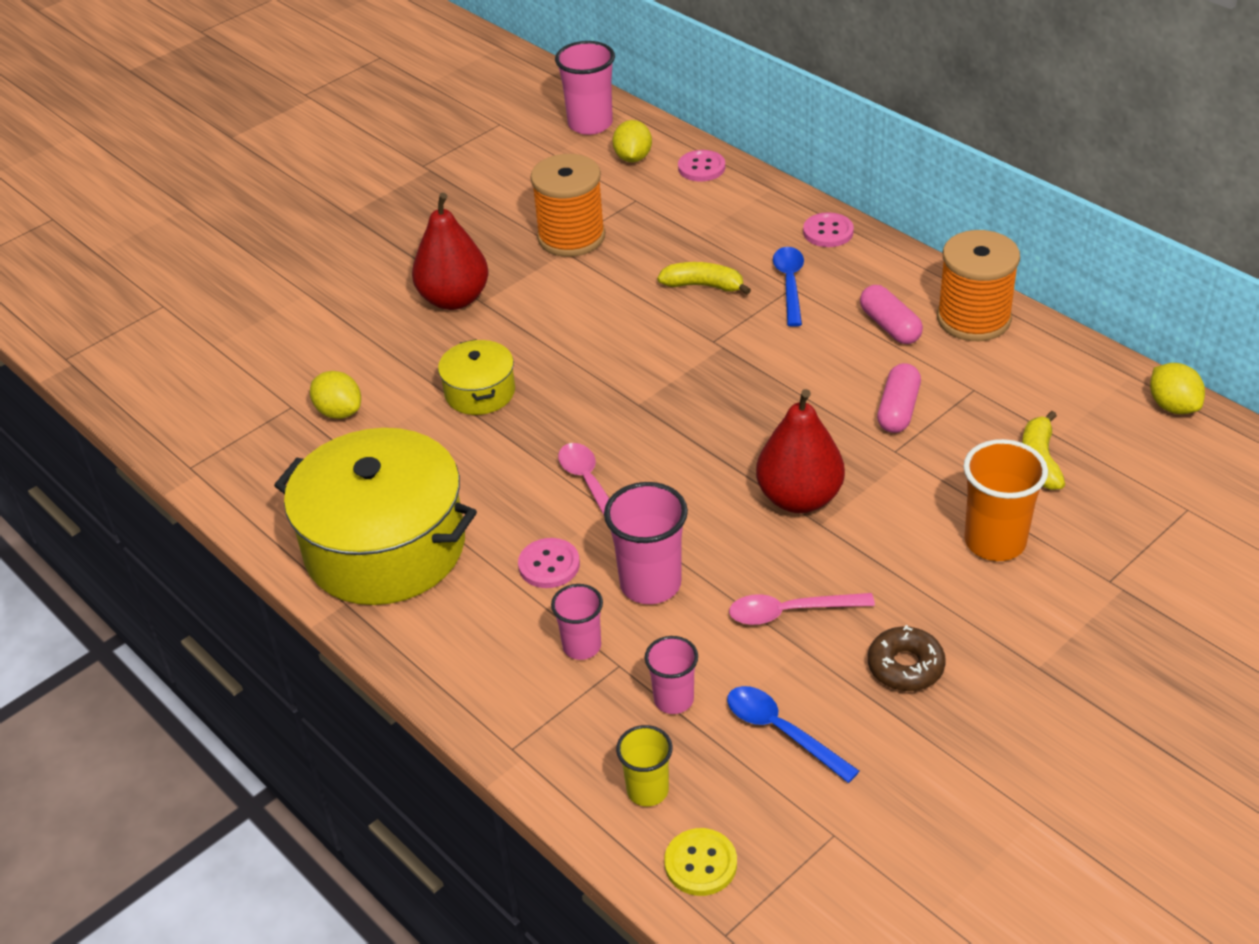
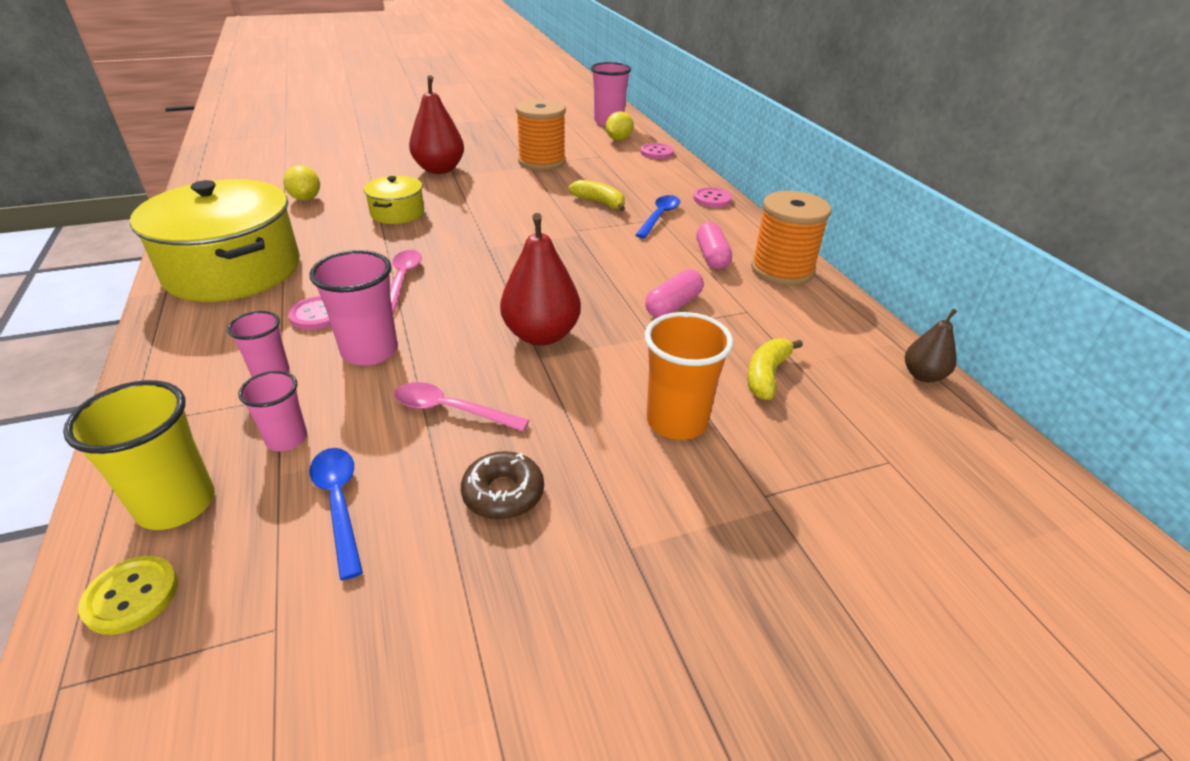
camera: 20 degrees right, 5 degrees down
(647, 790) = (176, 504): yellow cup -> yellow cup, size x1.64
(1173, 406) = (923, 375): yellow lemon -> brown pear

